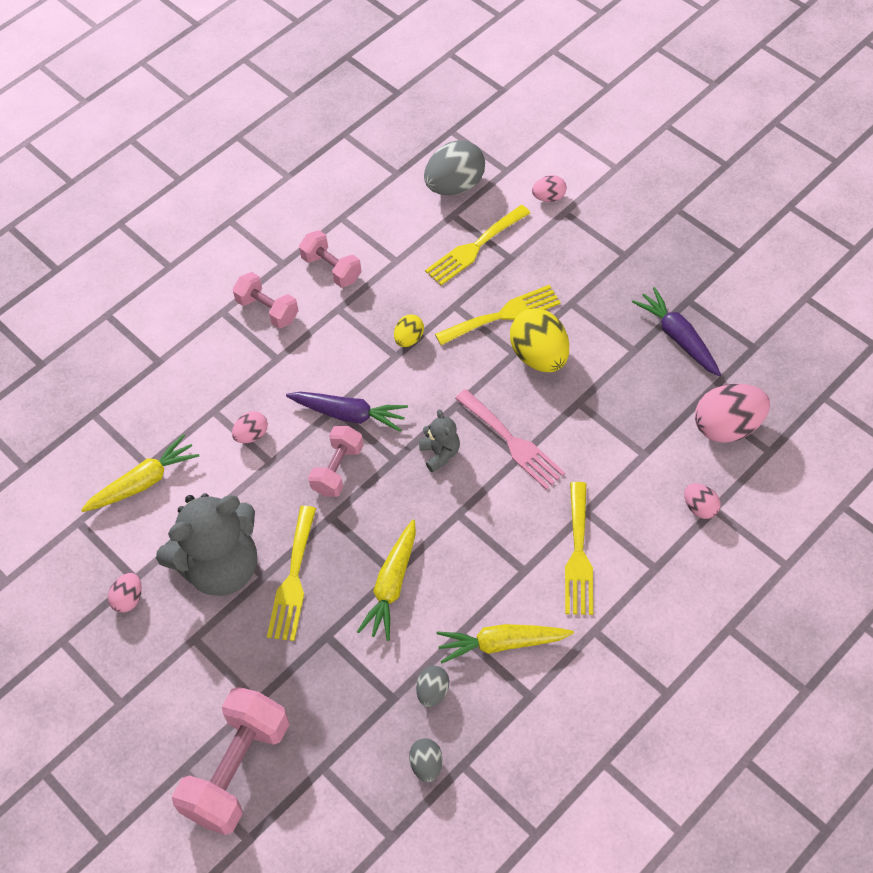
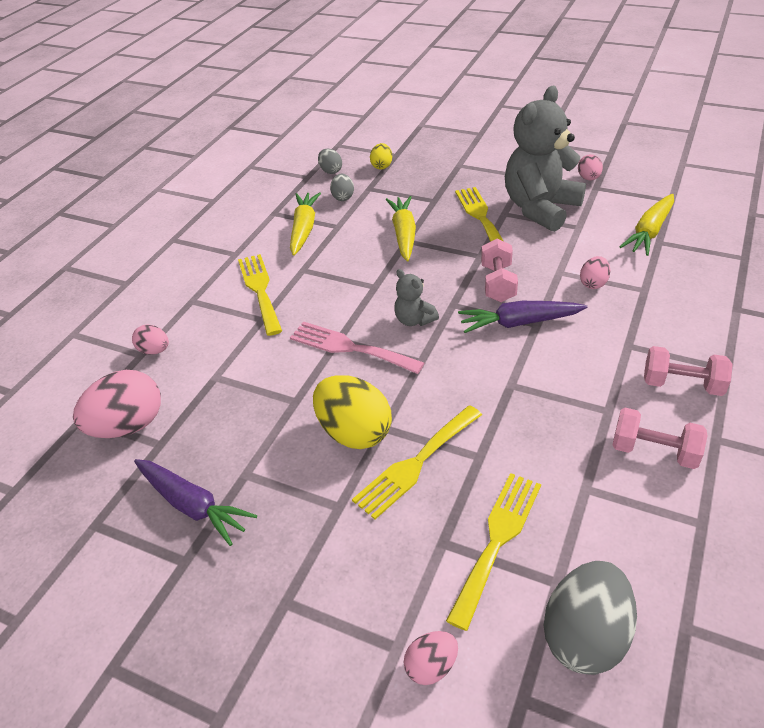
camera: 160 degrees right, 15 degrees down
(237, 770) = (447, 141): pink dumbbell -> none
(409, 339) = (507, 404): yellow egg -> yellow egg (382, 166)
(502, 644) = (304, 229): yellow carrot -> yellow carrot turned 60 degrees counterclockwise

